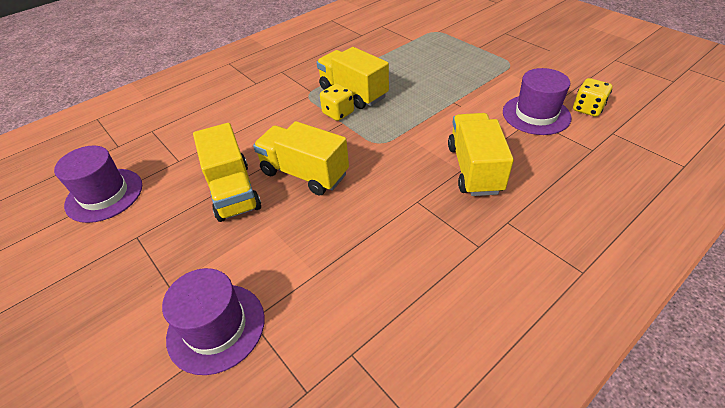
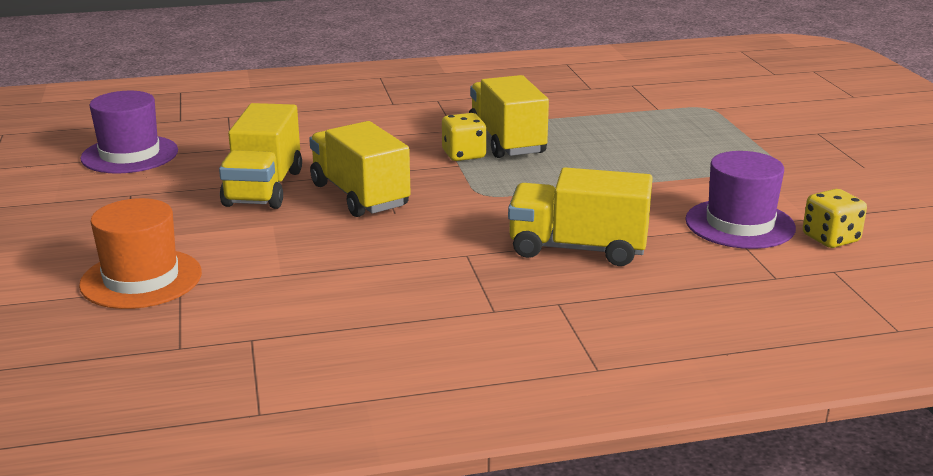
camera: 25 degrees right, 20 degrees down
(216, 327) = (141, 279): purple hat -> orange hat
(474, 169) = (578, 248): yellow truck -> yellow truck turned 105 degrees counterclockwise

